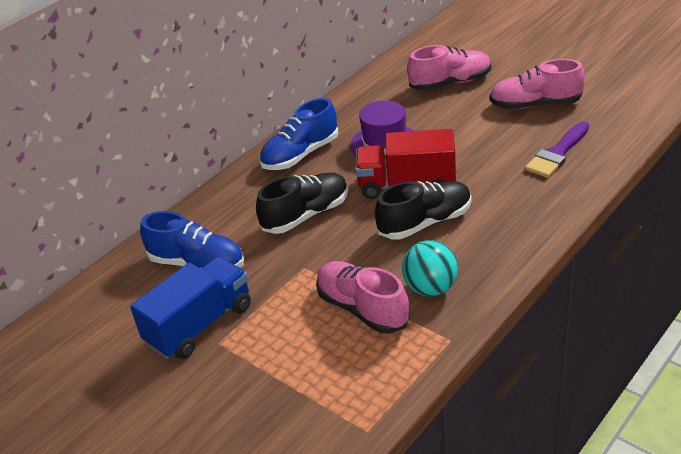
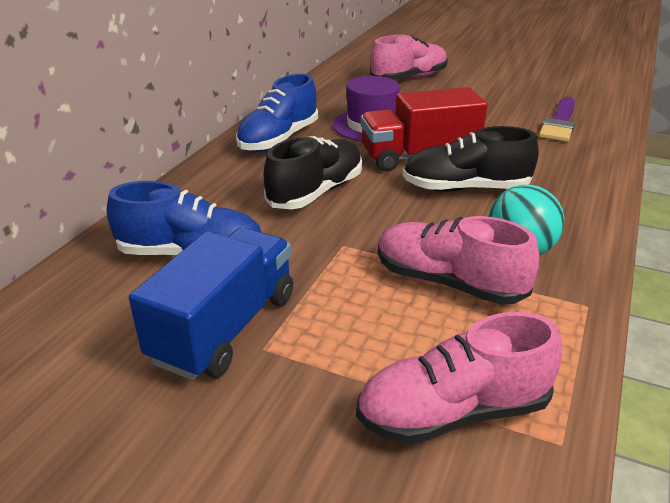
camera: 20 degrees left, 5 degrees down
(425, 222) = (465, 188): black shoe -> black shoe turned 135 degrees counterclockwise
(535, 105) = (506, 89): pink shoe -> pink shoe (453, 412)

